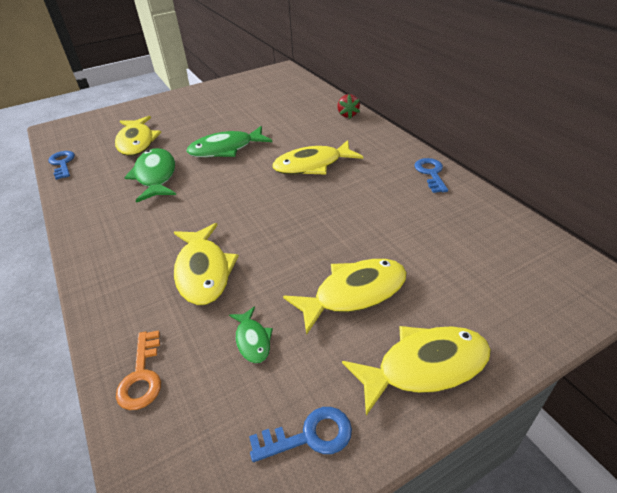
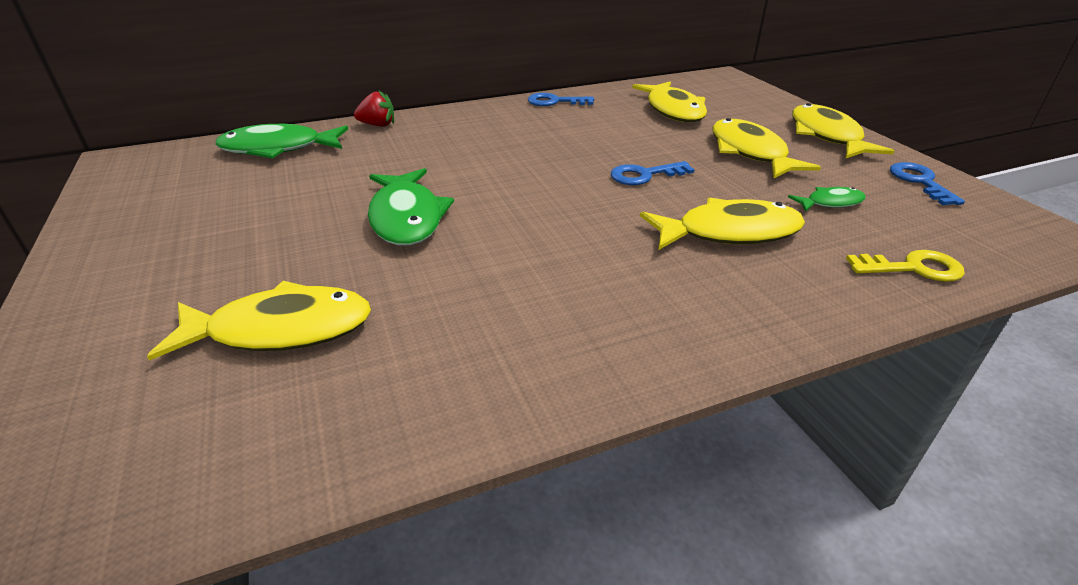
camera: 85 degrees left, 5 degrees down
(62, 163) = (291, 467): blue key -> blue key (644, 175)
(142, 376) = (913, 268): orange key -> yellow key
(155, 176) = (458, 290): green fish -> green fish (278, 149)
(312, 165) = (503, 155): yellow fish -> yellow fish (673, 110)

